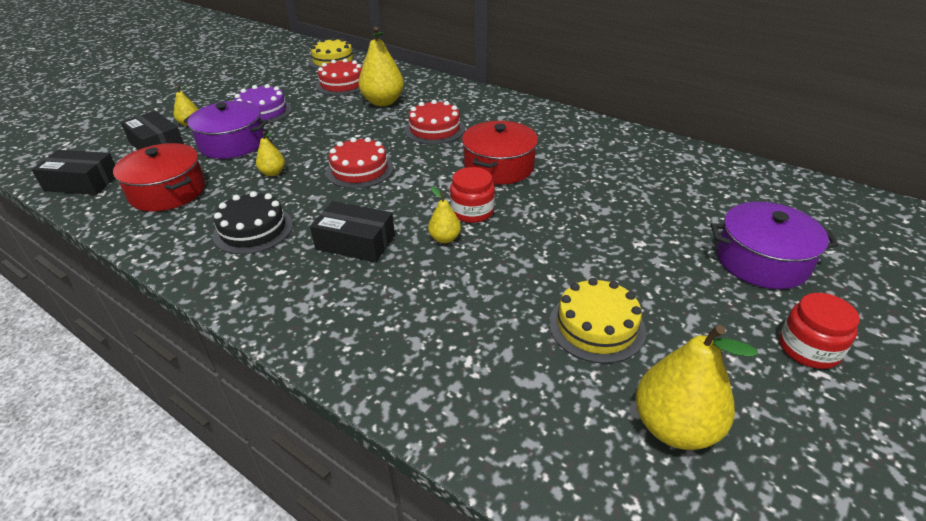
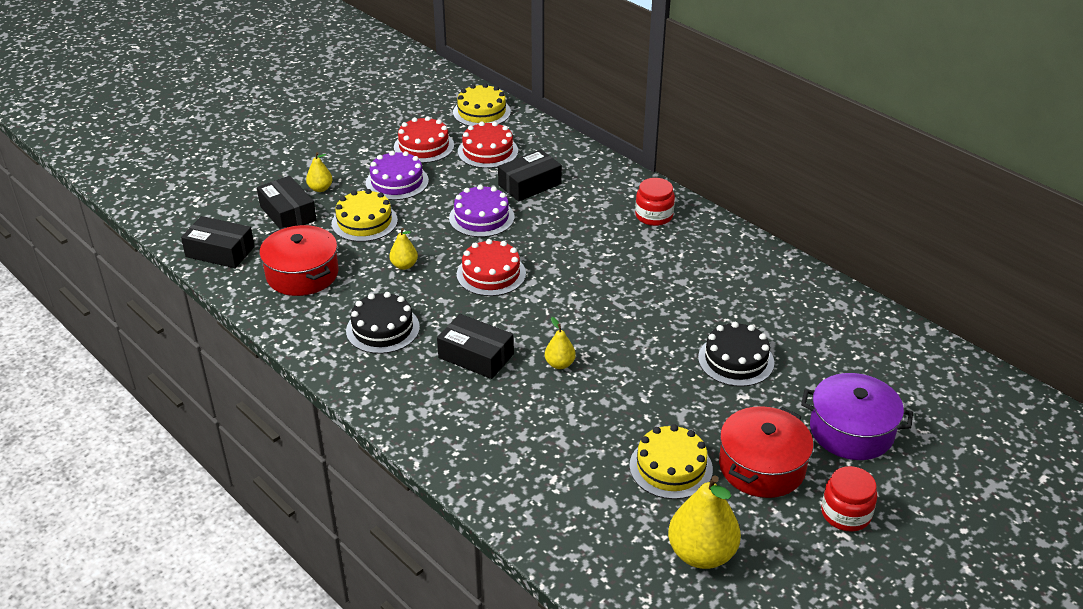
camera: 10 degrees right, 0 degrees up
(232, 143) = (364, 222): purple pot -> yellow cake
(343, 129) = (481, 217): none -> purple cake
(383, 102) = (530, 184): yellow pear -> black box
(434, 129) = (579, 231): red cake -> red cake (424, 146)
(472, 211) = (593, 338): red jar -> red jar (654, 216)
(499, 167) = (634, 290): red pot -> red pot (761, 466)
(617, 212) = (736, 360): none -> black cake

